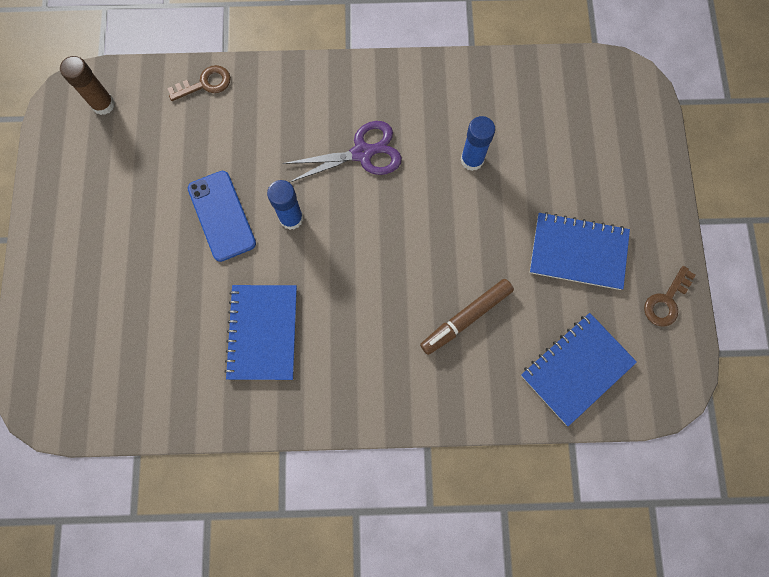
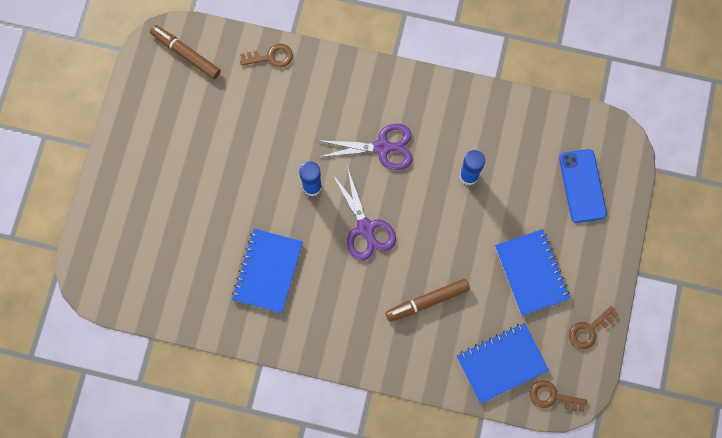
camera: 15 degrees right, 0 degrees up
(103, 104) = (186, 54): brown glue stick -> brown marker
(221, 216) = (258, 170): blue phone -> blue phone (582, 186)
(367, 250) = (365, 228): none -> purple scissors
(578, 252) = (531, 273): blue notebook -> blue notebook turned 45 degrees clockwise
(649, 393) = (552, 396): none -> brown key

